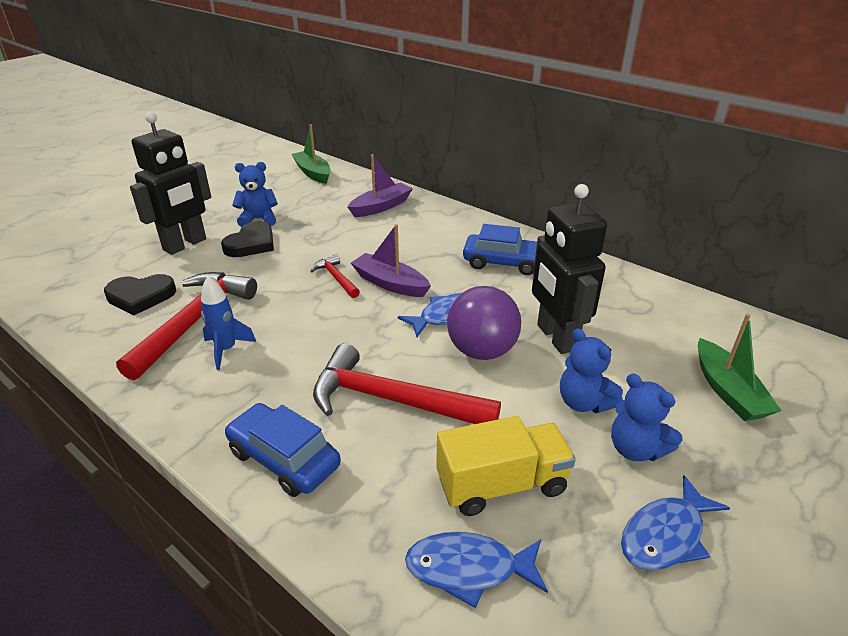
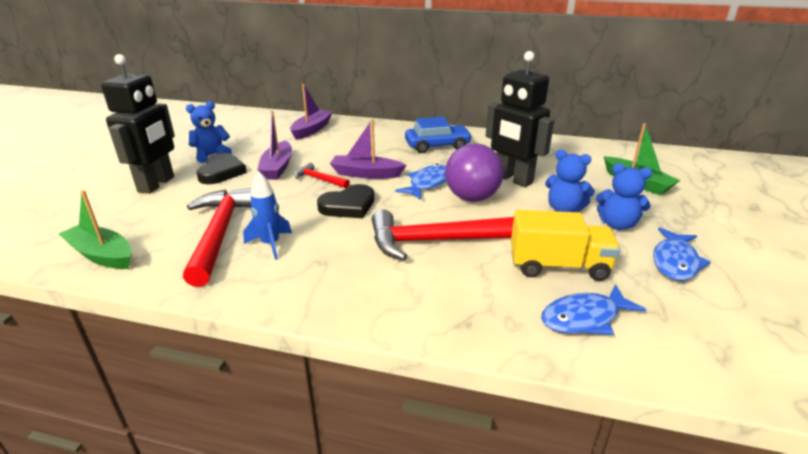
camera: 25 degrees left, 5 degrees down
(141, 296) = (148, 228): black heart -> black heart (348, 206)
(284, 459) = (391, 299): blue car -> none
(307, 251) = (277, 168): none -> purple boat
(313, 173) = (231, 118): green boat -> green boat (102, 255)
(501, 484) = (558, 266): yellow truck -> yellow truck turned 45 degrees clockwise

